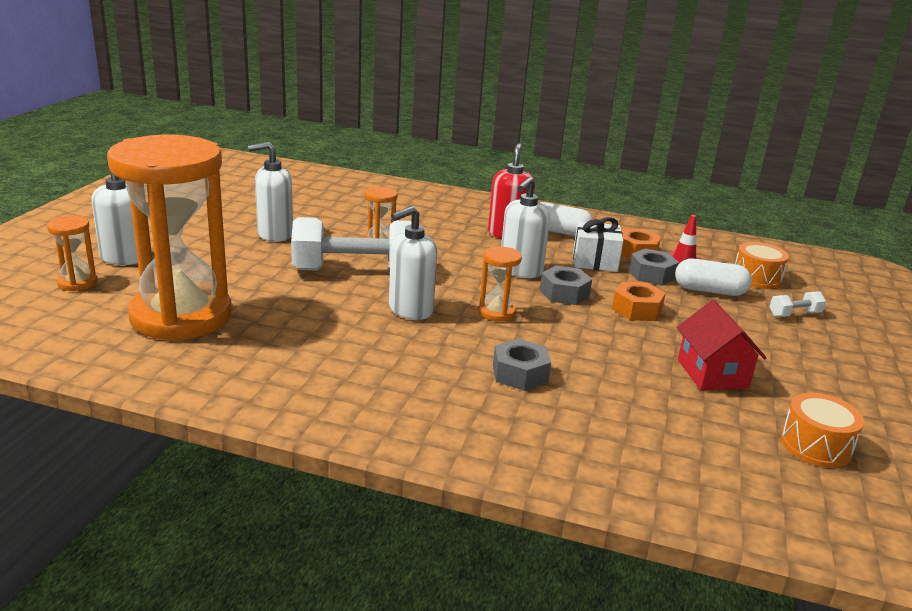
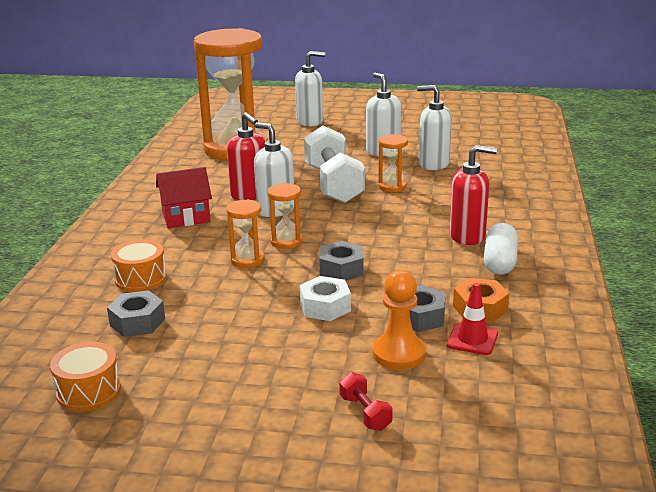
camera: 85 degrees right, 0 degrees up
(77, 283) = (268, 119): orange hourglass -> orange hourglass (247, 260)
(356, 321) = (250, 195): none -> red soap dispenser
(520, 271) = (379, 247): white soap dispenser -> white soap dispenser (433, 164)
(520, 374) = (187, 256): grey nut -> grey nut (137, 322)
(595, 261) = (432, 283): white gift -> none
(636, 309) = (325, 307): orange nut -> white nut
(709, 291) = (399, 354): white capsule -> orange pawn
(712, 374) = (206, 344): red house -> red house (186, 217)
(756, 278) = (463, 393): orange drum -> orange drum (141, 278)
(794, 314) = (365, 413): white dumbbell -> red dumbbell

